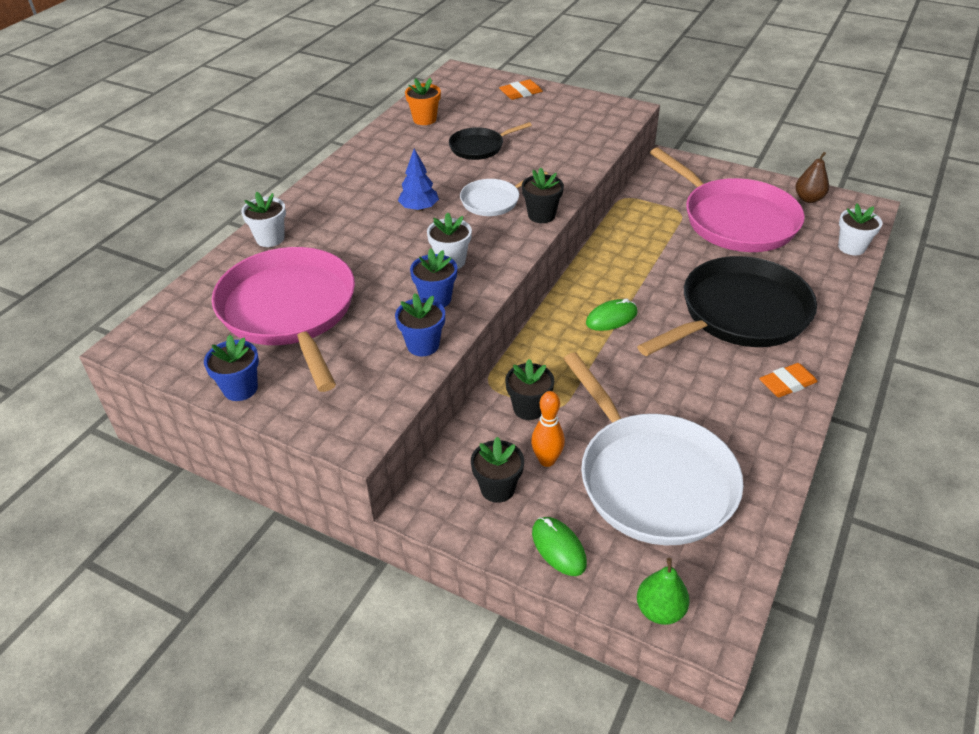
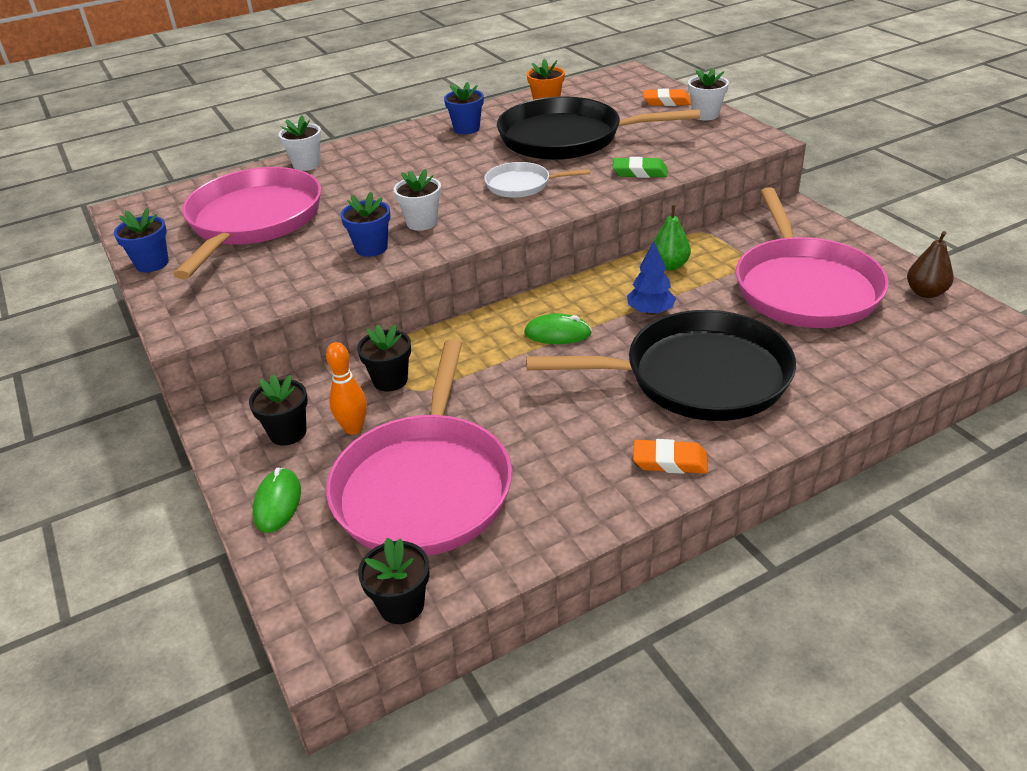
camera: 35 degrees right, 5 degrees down
(419, 208) = (449, 174): blue tree -> blue tree (650, 311)
(423, 345) = (316, 279): blue flower pot -> blue flower pot (466, 128)
(479, 147) = (566, 138): black pan -> black pan, size x2.05
(541, 215) = (551, 209): black flower pot -> black flower pot (401, 605)
(571, 162) = (639, 172): none -> green eraser
(652, 479) = (425, 486): white pan -> pink pan
(660, 610) = (296, 598): green pear -> green pear (669, 266)
(851, 247) = (921, 358): white flower pot -> white flower pot (705, 115)

